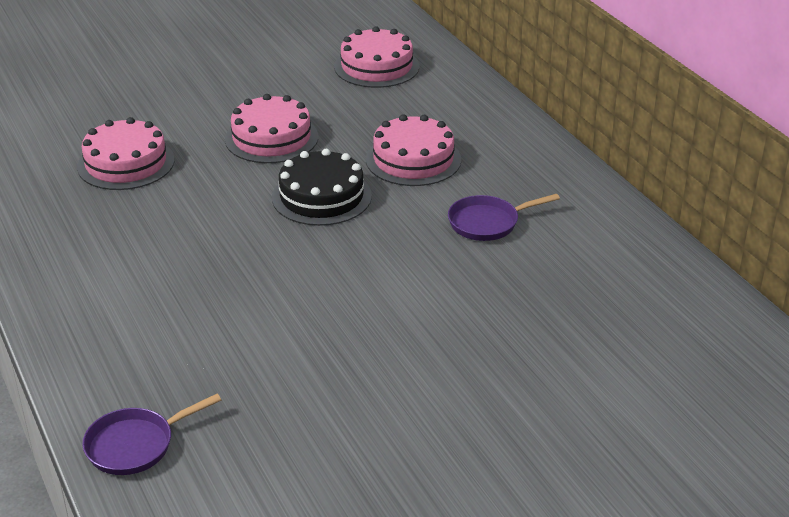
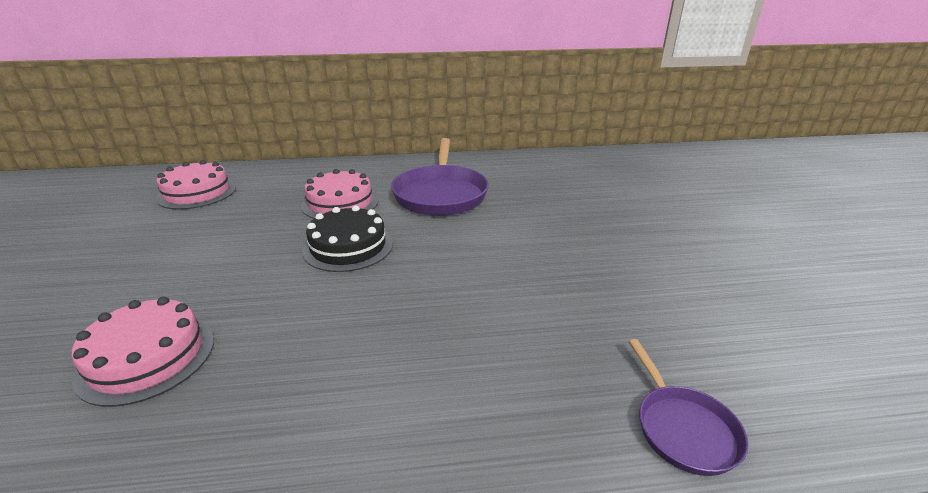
camera: 70 degrees left, 5 degrees down
(271, 138) = (231, 254): pink cake -> none
(488, 223) = (441, 194): purple pan -> purple pan, size x1.91

